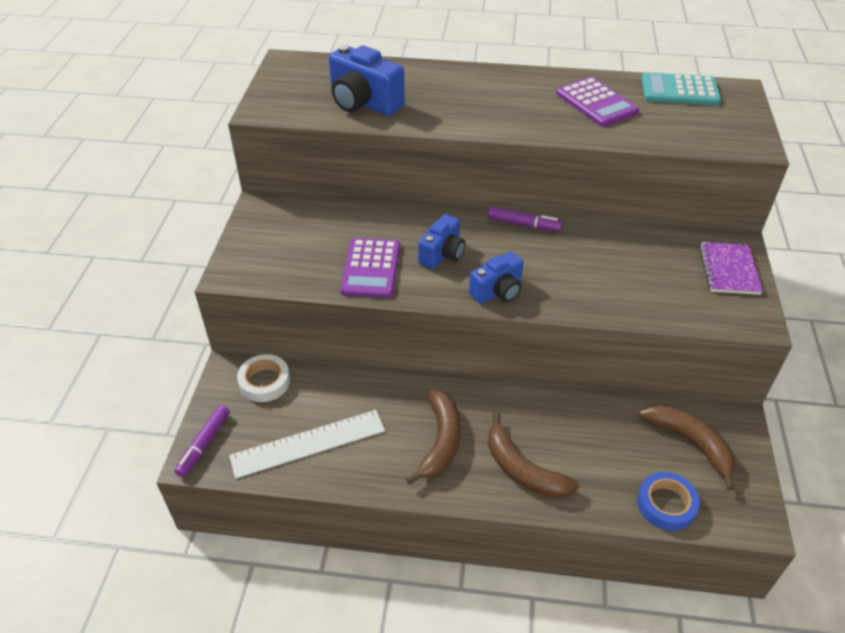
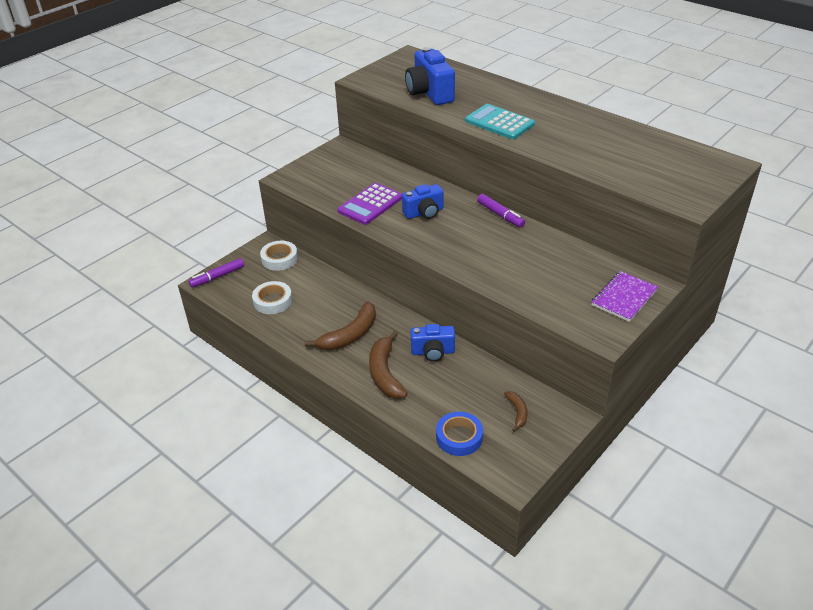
camera: 35 degrees right, 5 degrees down
(308, 443) = (273, 301): white ruler -> white tape
(497, 291) = (436, 247): blue camera -> blue camera (433, 352)
(596, 103) = (596, 139): purple calculator -> none
(679, 90) = (676, 150): turquoise calculator -> turquoise calculator (499, 123)
(690, 443) = (517, 412): brown banana -> brown banana, size x0.54

